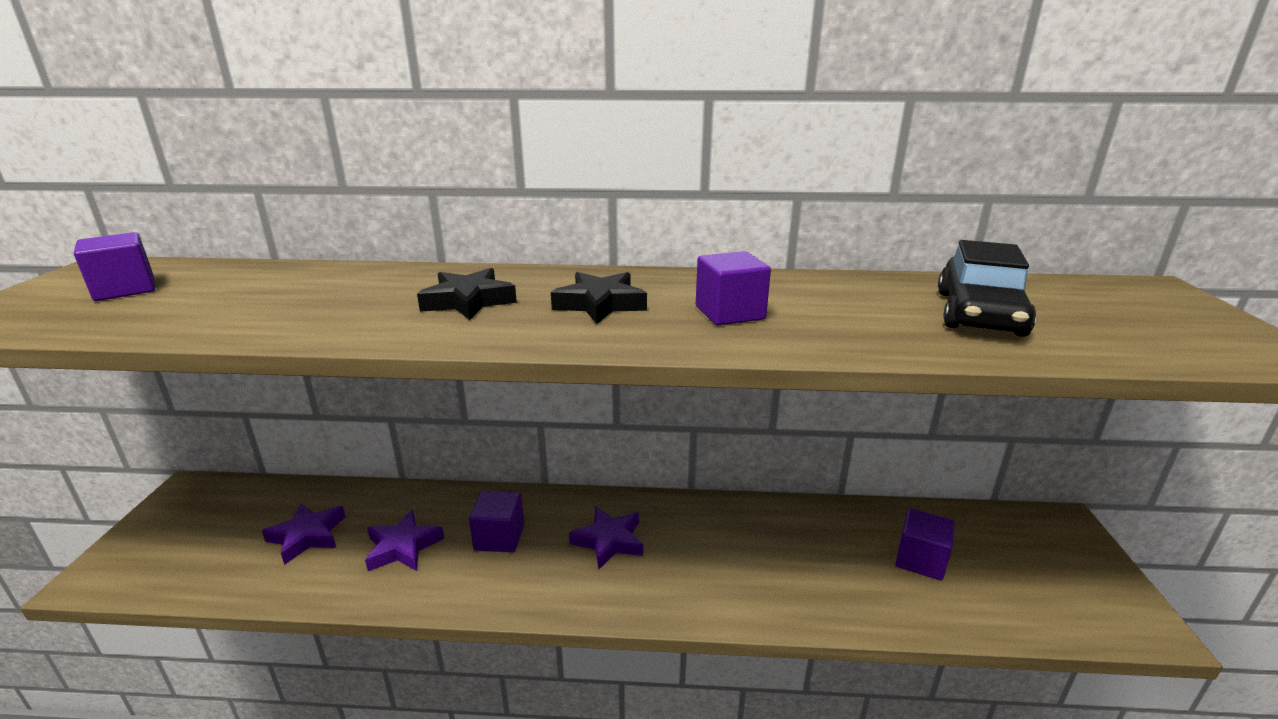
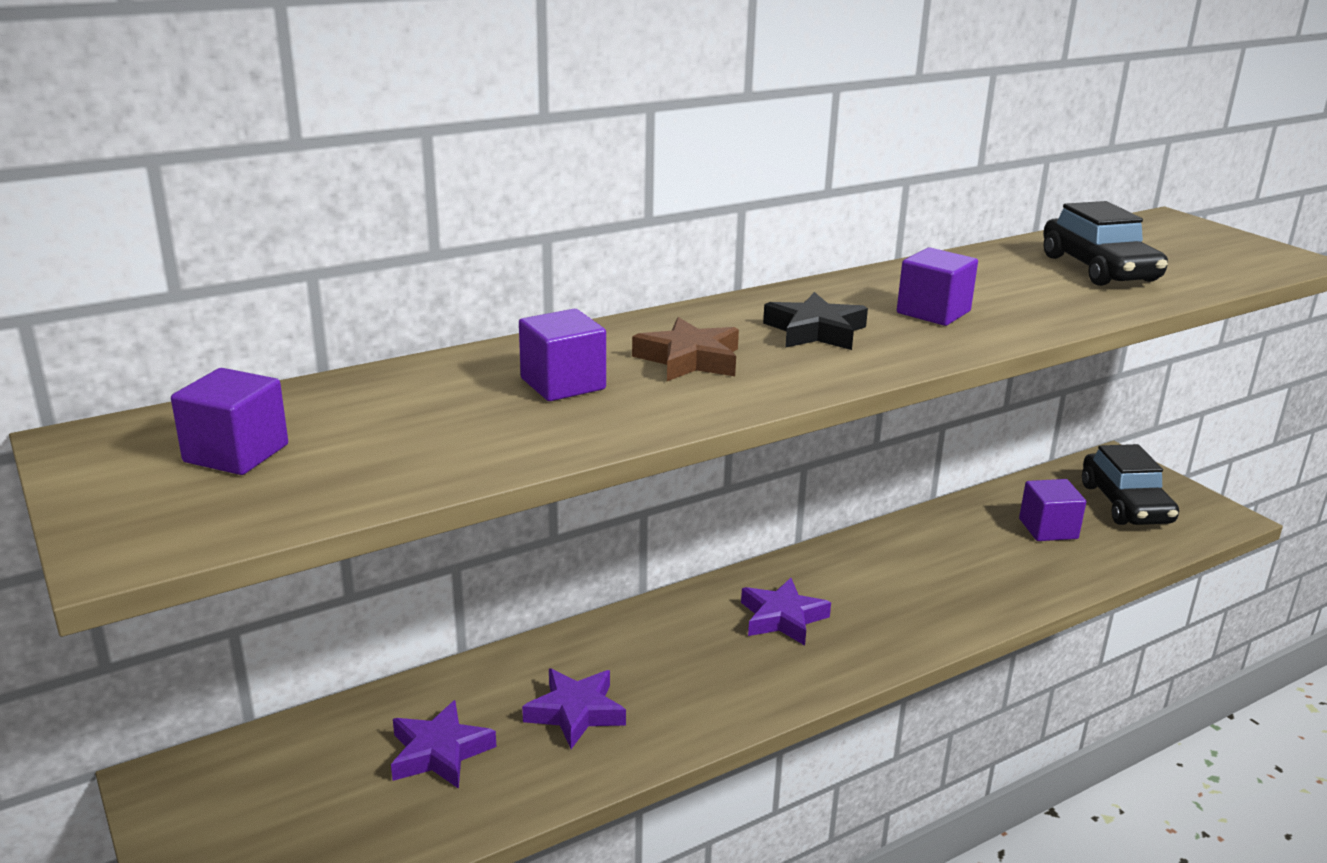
camera: 35 degrees left, 0 degrees up
(468, 301) = (689, 359): black star -> brown star
(499, 537) = (668, 660): purple cube -> purple cube (563, 384)
(1032, 567) = (1125, 504): none -> black car

